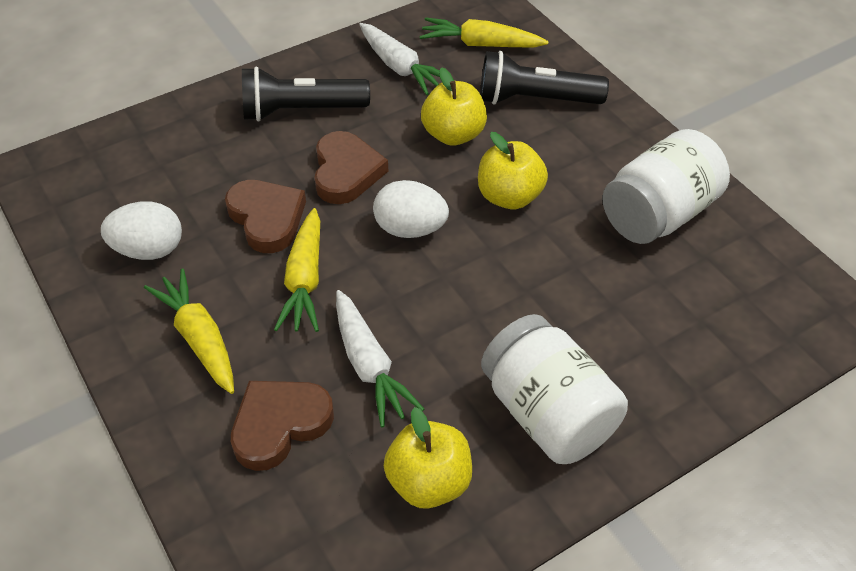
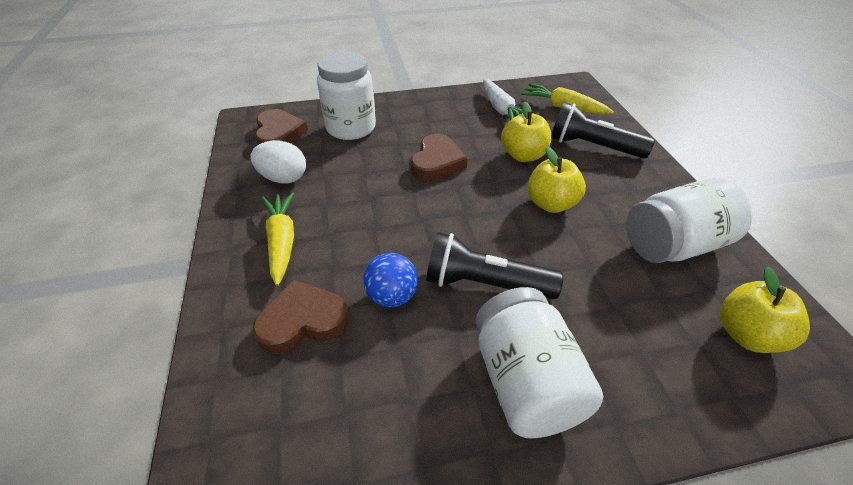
camera: 20 degrees right, 5 degrees down
(202, 147) = (351, 128): none -> white jar
(267, 218) = (369, 177): brown heart -> brown heart (279, 133)
(301, 111) = (424, 121): black flashlight -> black flashlight (485, 283)
(304, 280) = (374, 223): yellow carrot -> none
(369, 366) = (392, 296): white carrot -> blue ball
(410, 229) = (466, 208): white egg -> none
(429, 482) = (396, 410): yellow apple -> yellow apple (747, 335)

